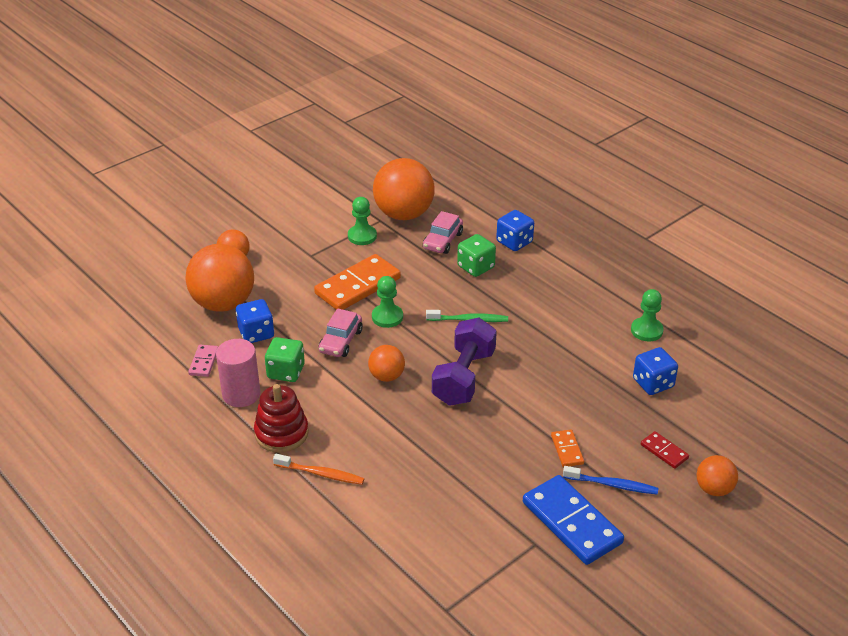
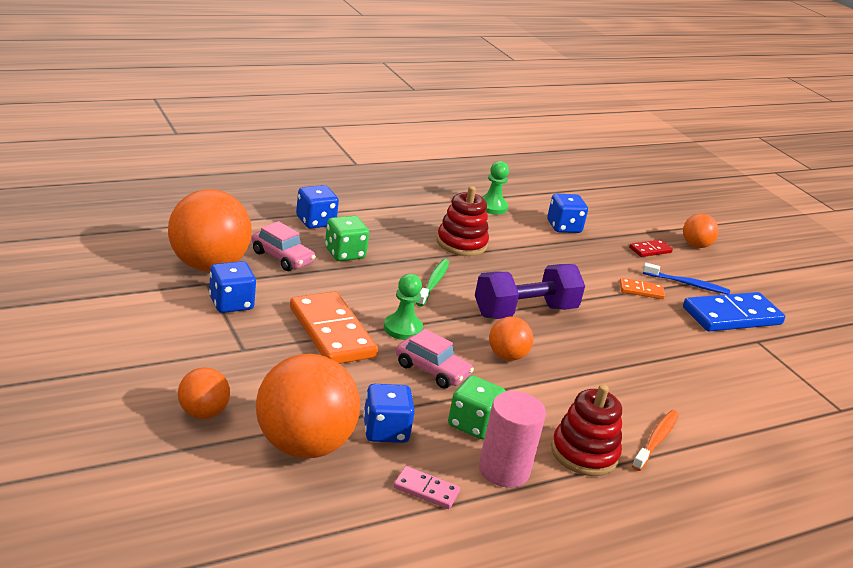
camera: 80 degrees left, 10 degrees down
(362, 236) = (231, 303): green pawn -> blue dice
(464, 377) = (525, 312): purple dumbbell -> purple dumbbell turned 60 degrees counterclockwise
(552, 324) = (461, 243): none -> red stacking toy
(612, 485) = (687, 284): blue toothbrush -> blue toothbrush turned 75 degrees clockwise

